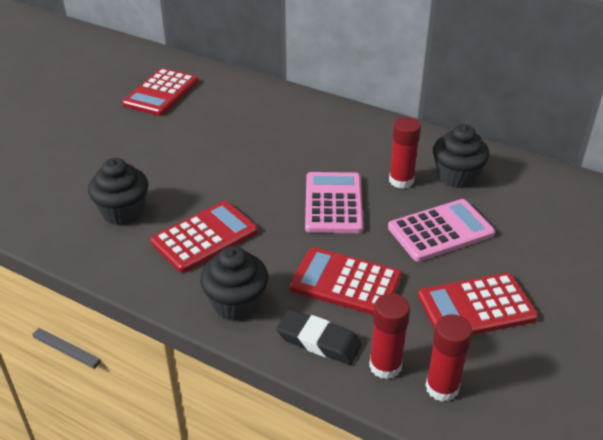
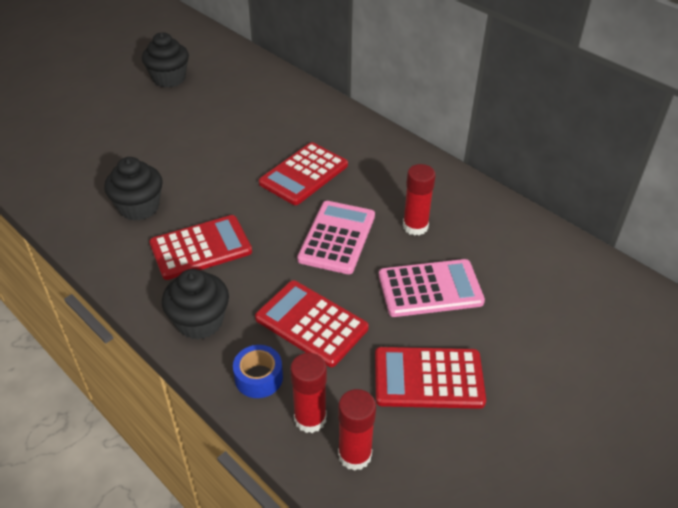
camera: 15 degrees right, 5 degrees up
(161, 93) = (225, 91): red calculator -> red calculator (304, 174)
(318, 341) = (259, 378): black eraser -> blue tape
(456, 176) = (474, 232): black cupcake -> black cupcake (169, 78)

